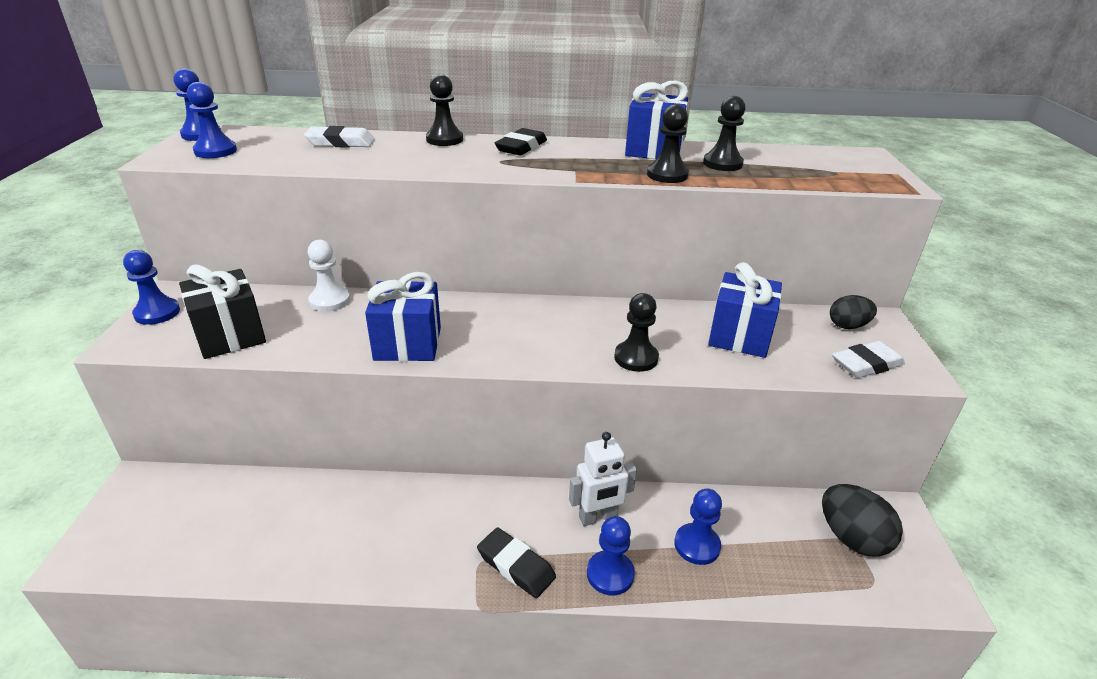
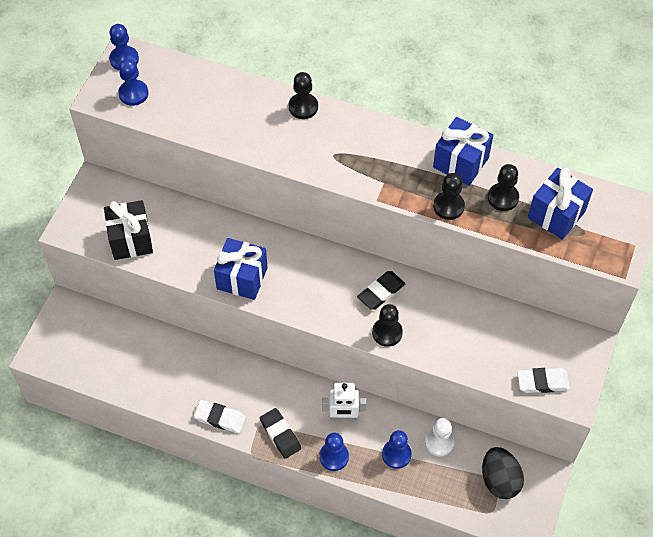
camera: 20 degrees right, 25 degrees up
(157, 313) = (85, 202): blue pawn -> none
(330, 300) = (199, 217): white pawn -> white pawn (439, 442)
(341, 143) = (223, 96): white eraser -> white eraser (220, 418)
(521, 147) = (358, 134): black eraser -> black eraser (381, 292)
(739, 336) = (471, 331): blue gift -> blue gift (556, 214)
(847, 326) = (559, 342): black egg -> none

